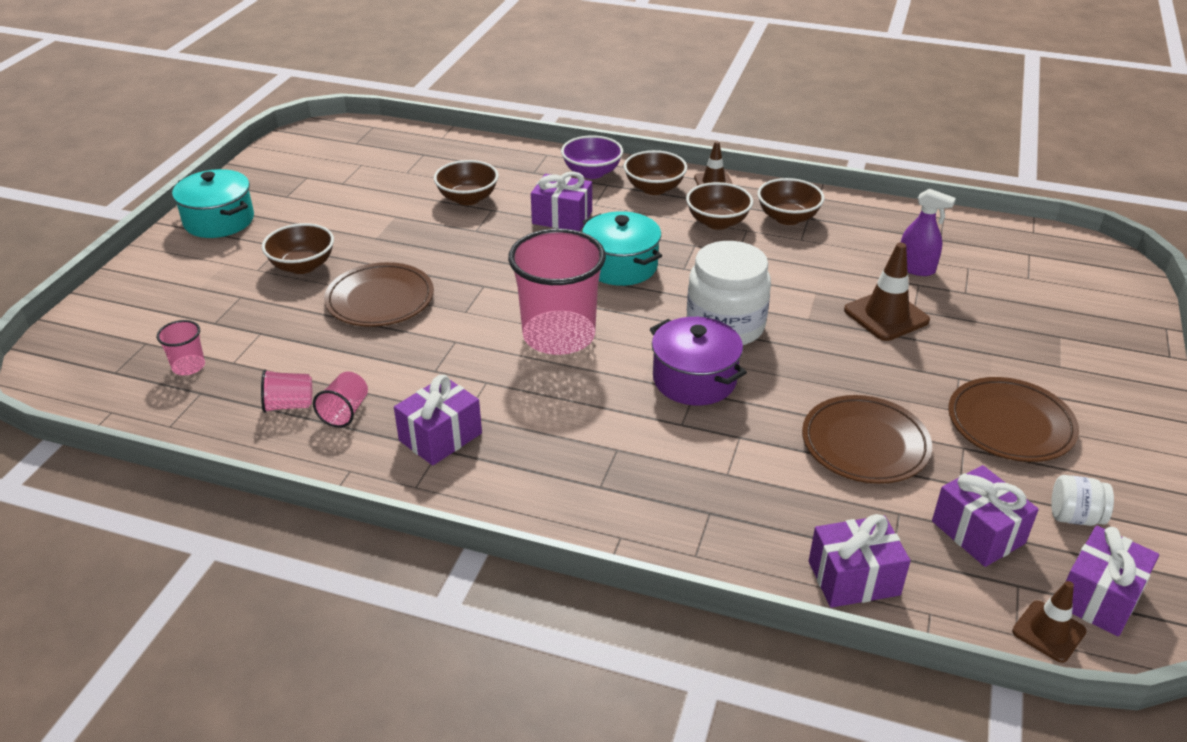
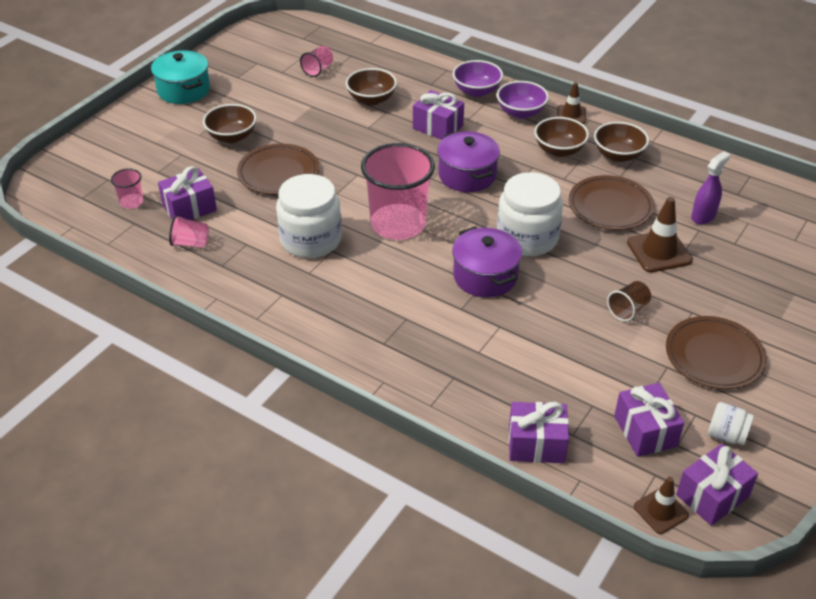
camera: 15 degrees right, 5 degrees up
(345, 412) = (226, 255): pink cup -> pink cup (318, 70)
(440, 437) = (286, 286): purple gift -> purple gift (189, 208)
(453, 373) = (311, 240): none -> white jar
(621, 266) = (467, 175): turquoise pot -> purple pot
(654, 188) = (521, 112): brown bowl -> purple bowl
(865, 444) = (592, 350): brown plate -> brown plate (610, 207)
(884, 388) = (628, 310): none -> brown cup
(916, 269) = (703, 216): purple spray bottle -> purple spray bottle turned 90 degrees counterclockwise

